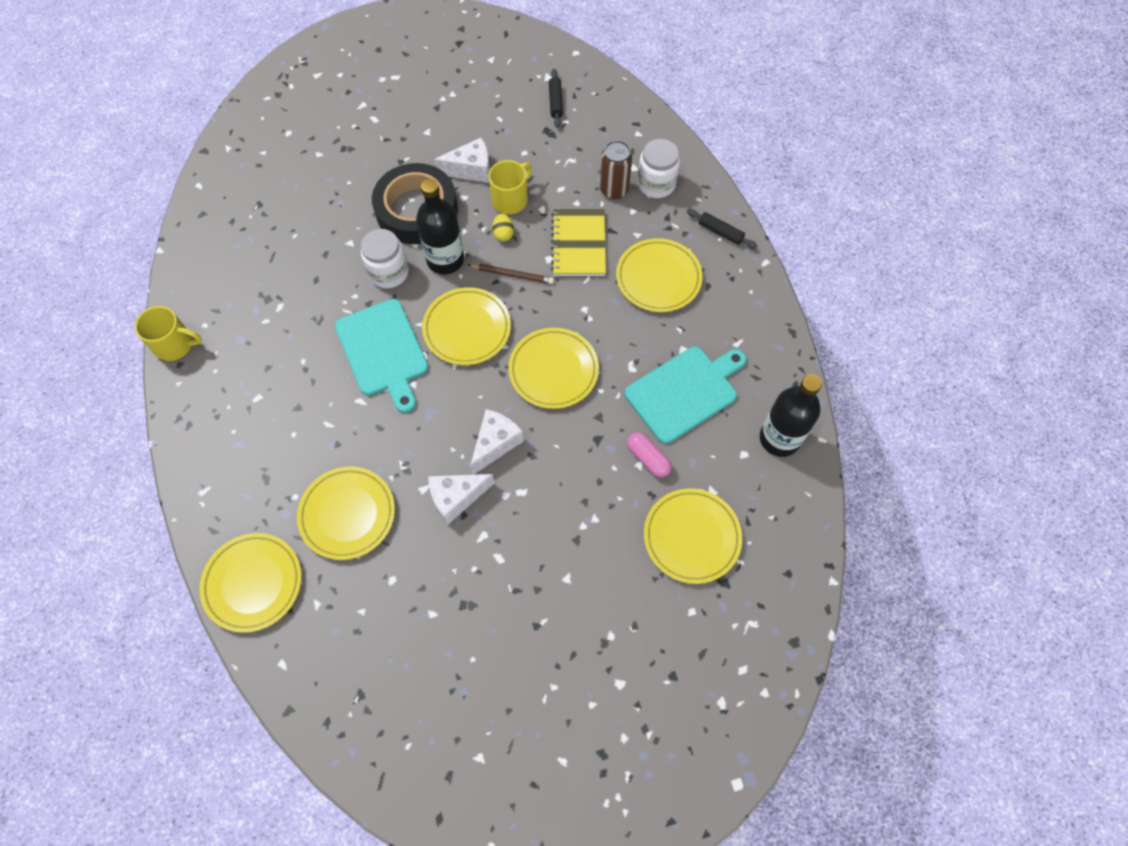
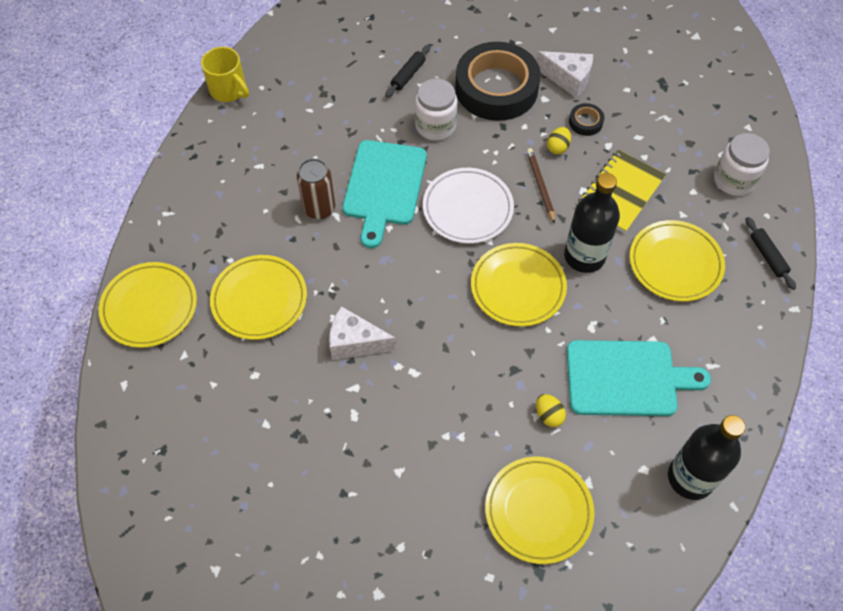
camera: 35 degrees right, 5 degrees down
(445, 260) = (491, 142): black bottle -> black bottle (584, 256)
(467, 328) = (467, 208): yellow plate -> white plate
(495, 443) = (421, 318): white cheese -> none
(510, 199) = (585, 122): yellow mug -> black tape
(512, 275) = (540, 186): brown pencil -> brown pencil turned 150 degrees counterclockwise
(555, 102) = (688, 61): black rolling pin -> black rolling pin (408, 75)
(614, 189) = (688, 163): brown can -> brown can (319, 208)
(648, 458) = (548, 415): pink capsule -> yellow egg

